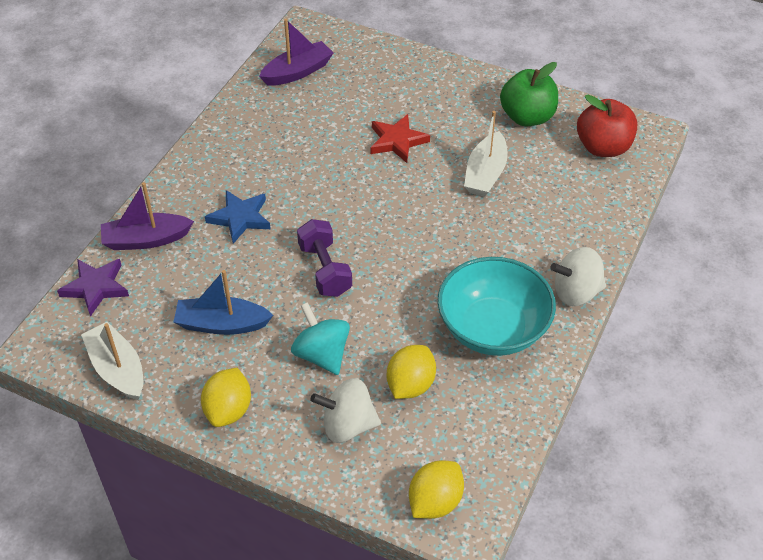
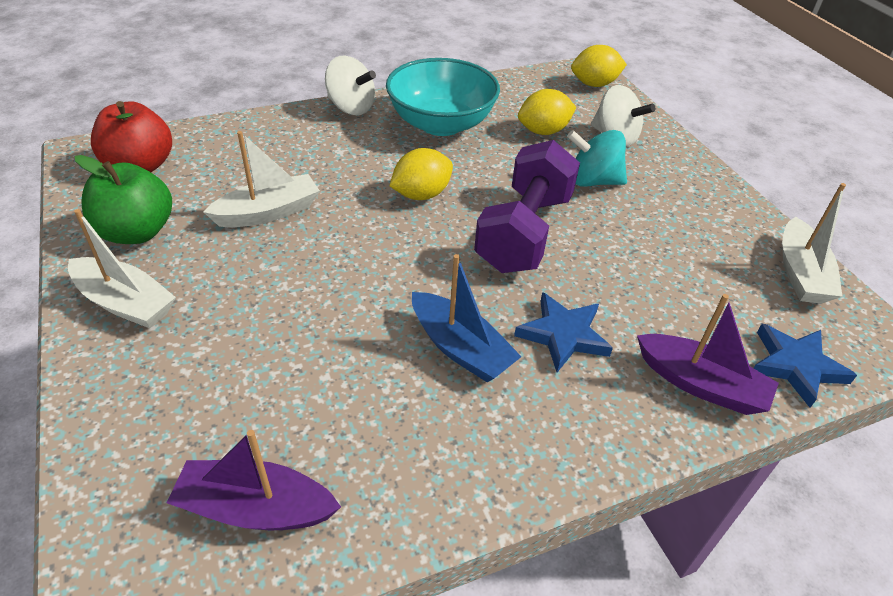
camera: 140 degrees left, 5 degrees down
(95, 287) = (796, 366): purple star -> blue star
(222, 324) = (667, 249): blue boat -> blue boat (460, 348)
(228, 410) = (706, 192): yellow lemon -> yellow lemon (421, 194)
(322, 354) = (593, 181): turquoise spinning top -> turquoise spinning top turned 90 degrees clockwise
(325, 270) = (524, 232): purple dumbbell -> purple dumbbell, size x1.53
(397, 141) = (291, 300): red star -> none
(467, 89) = (125, 303): none -> white boat

